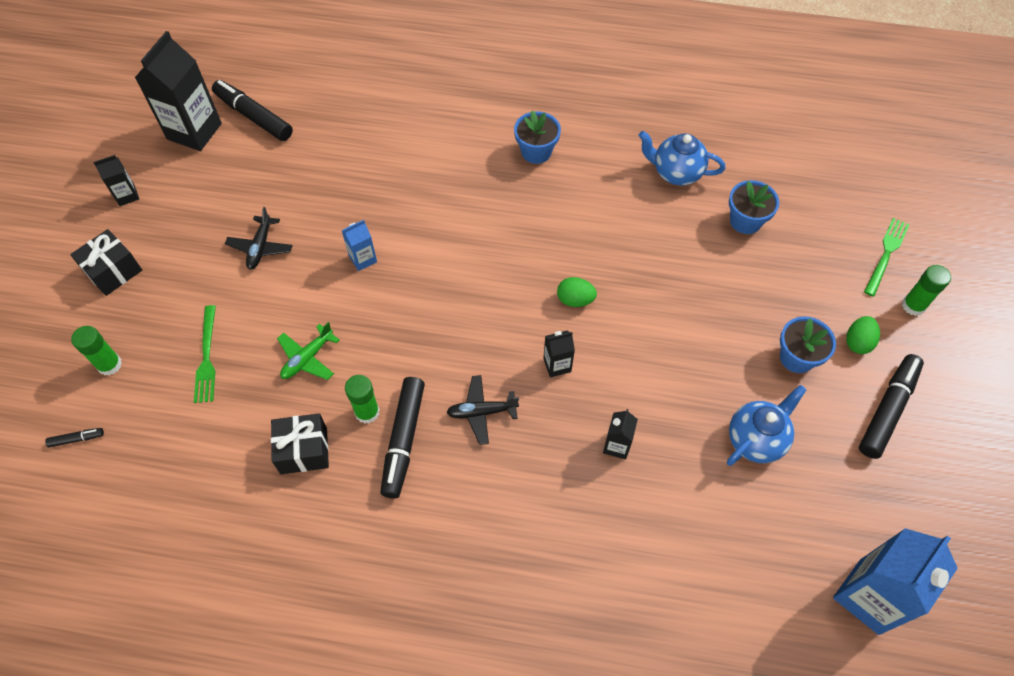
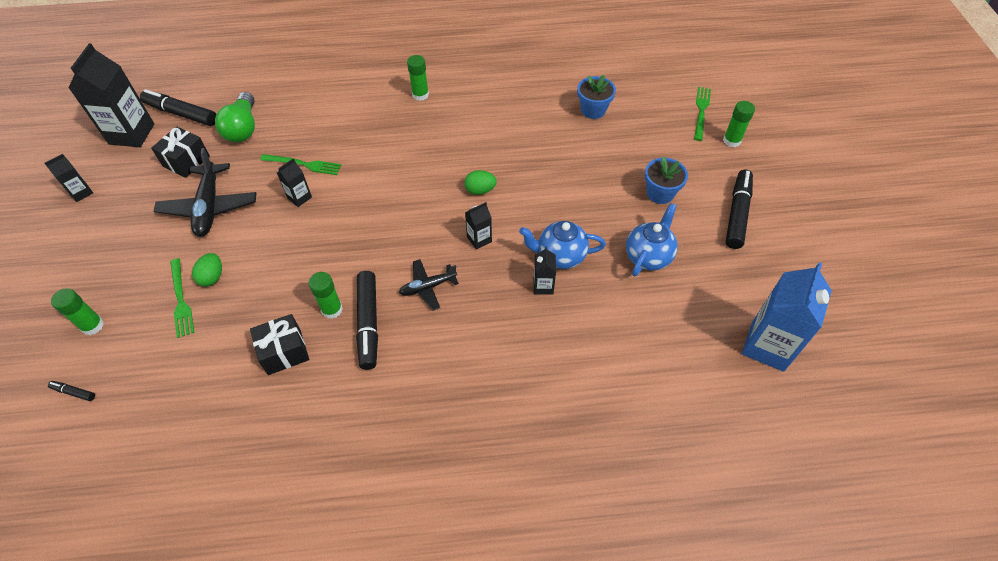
camera: 15 degrees left, 5 degrees down
(77, 439) = (74, 392): black marker -> black marker turned 135 degrees counterclockwise
(113, 271) = (81, 252): black gift -> black gift (186, 161)
(260, 247) = (209, 207): black plane -> black plane, size x1.71
(307, 358) = (270, 280): green plane -> none
(319, 151) = (243, 128): none -> green light bulb
(363, 259) = (299, 197): blue carton -> black carton
(377, 216) = (303, 164): none -> green fork
(536, 152) = (420, 95): blue flower pot -> green glue stick
(676, 173) = (531, 88): blue teapot -> blue teapot (560, 256)
(858, 342) = (700, 173): green egg -> green egg (212, 277)

